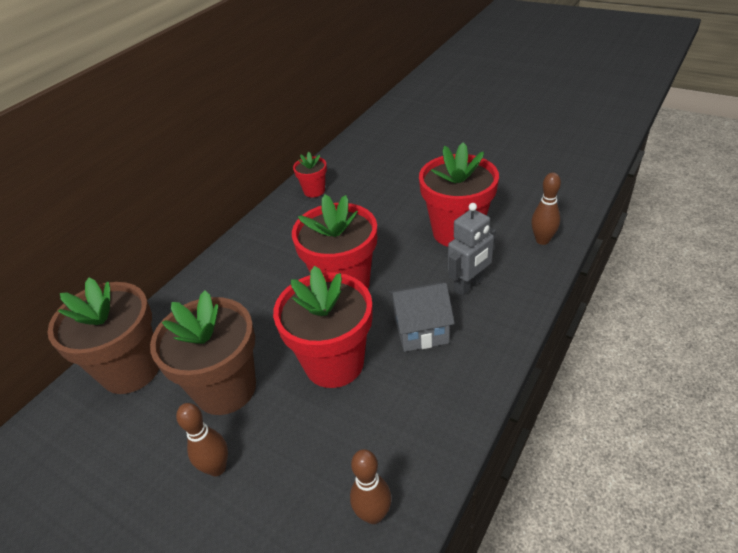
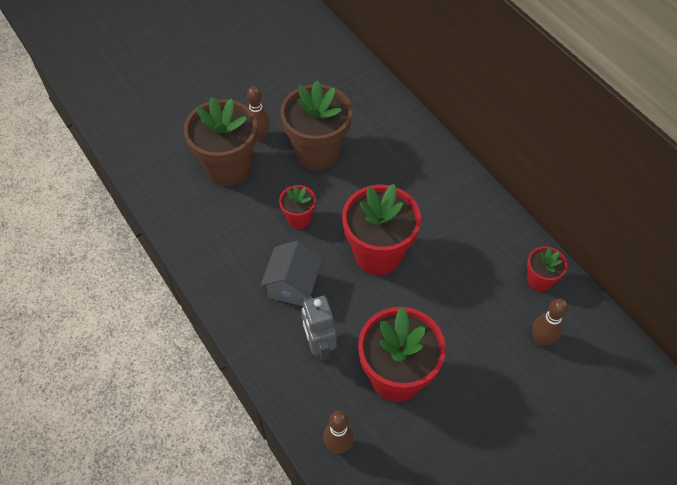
camera: 110 degrees right, 15 degrees up
(131, 369) = (369, 105): brown flower pot -> brown flower pot (228, 168)
(334, 363) = (299, 218): red flower pot -> red flower pot, size x0.50
(373, 514) = (178, 199): brown bowling pin -> brown bowling pin (541, 339)

